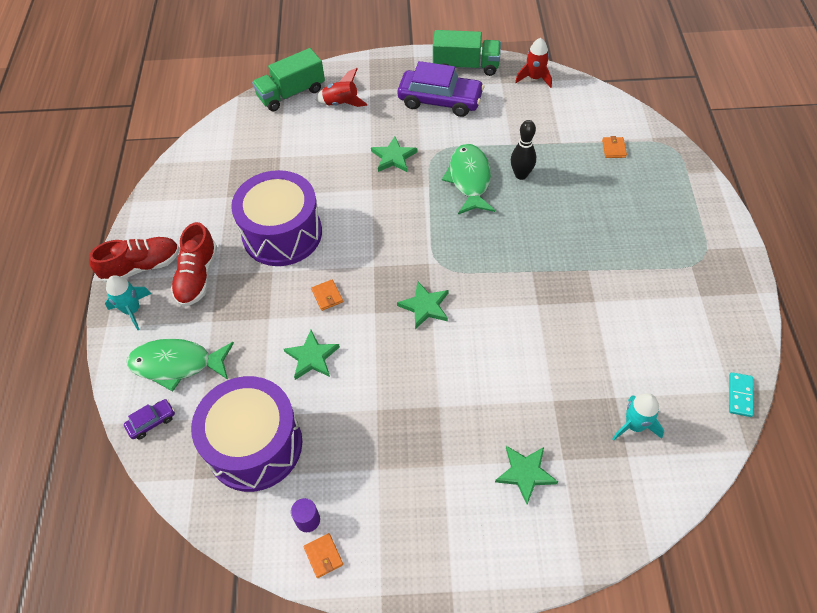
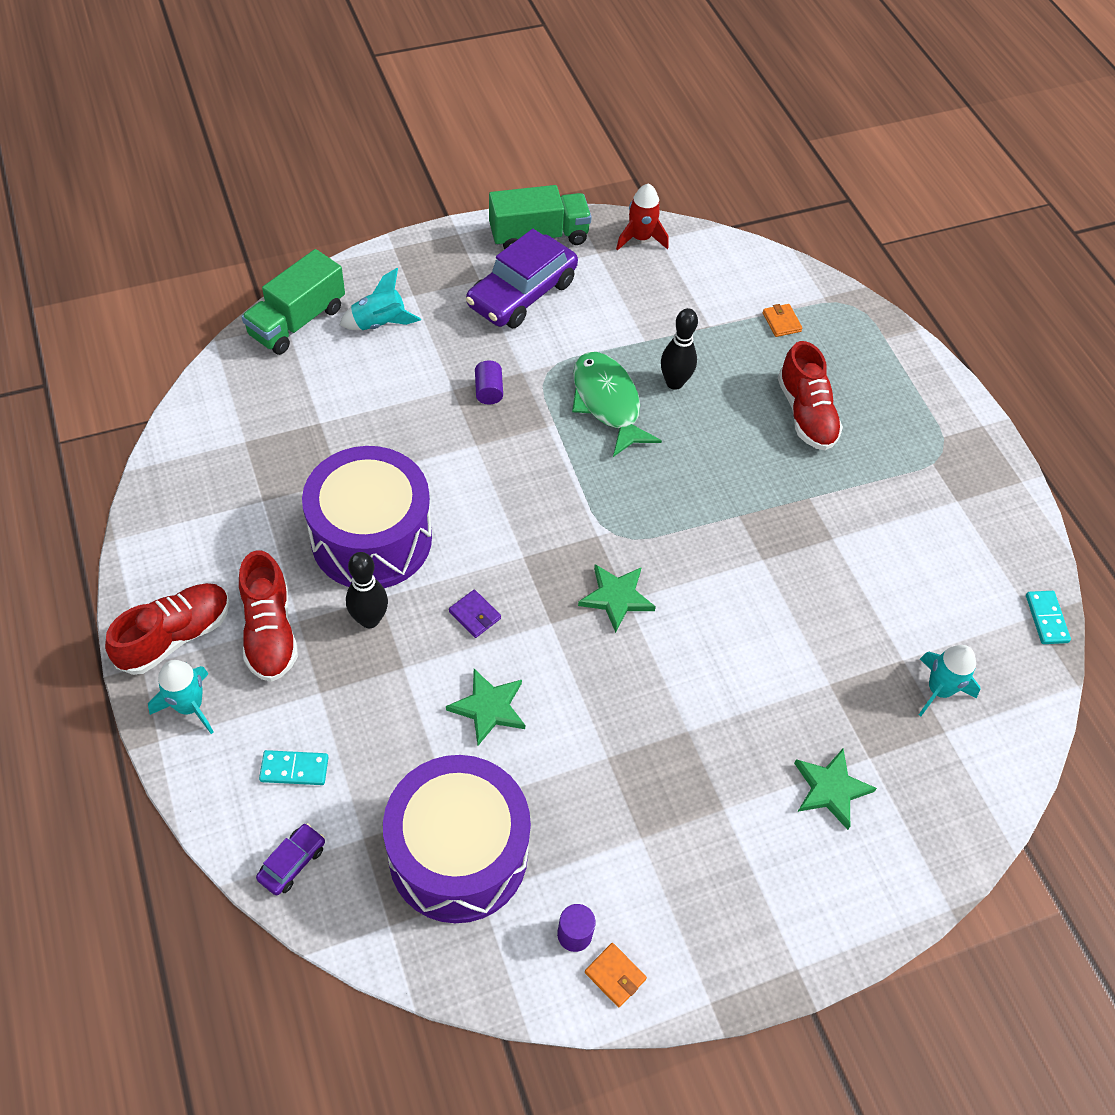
camera: 25 degrees left, 0 degrees up
(177, 364) = (294, 769): green fish -> turquoise domino
(260, 283) = (369, 619): none -> black bowling pin
(327, 296) = (475, 615): orange wallet -> purple wallet
(341, 103) = (379, 323): red rocket -> turquoise rocket
(393, 157) = (488, 391): green star -> purple cylinder
(440, 100) = (522, 294): purple car -> purple car turned 135 degrees clockwise
(607, 213) = (806, 414): none -> red shoe

